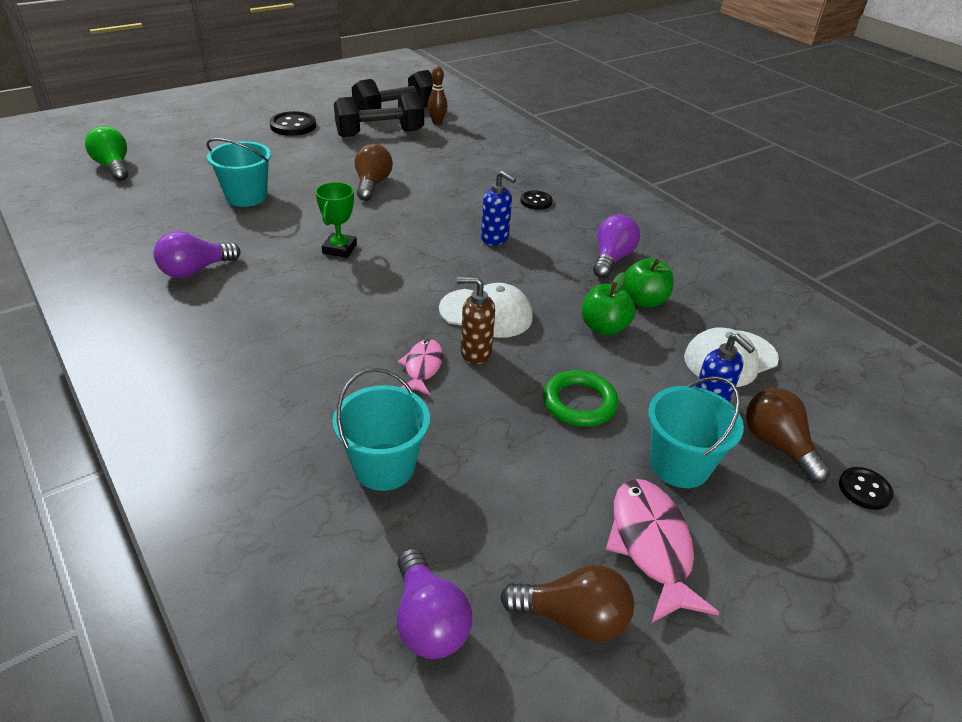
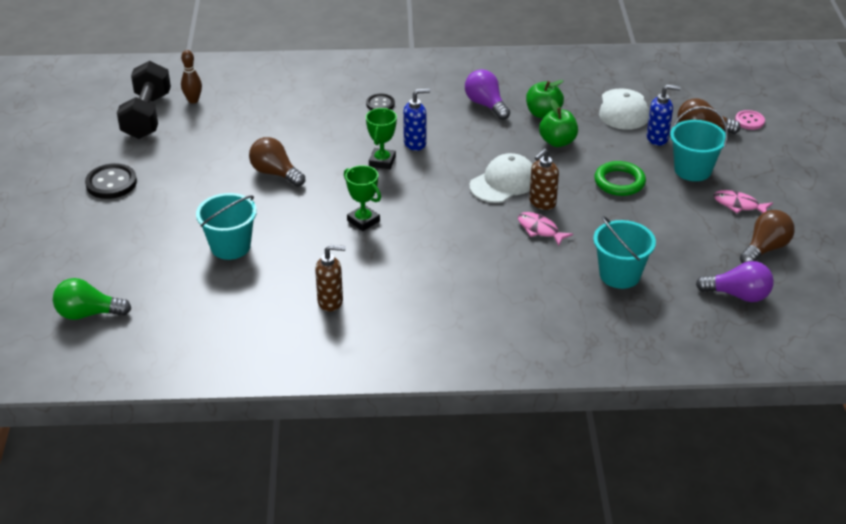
camera: 55 degrees left, 0 degrees up
(195, 270) = (330, 302): purple light bulb -> brown soap dispenser
(380, 133) = (182, 139): black dumbbell -> none
(445, 230) = (382, 161): none -> green trophy
(651, 545) = (738, 205): pink fish -> pink fish, size x0.62
(864, 489) = (749, 121): black button -> pink button

